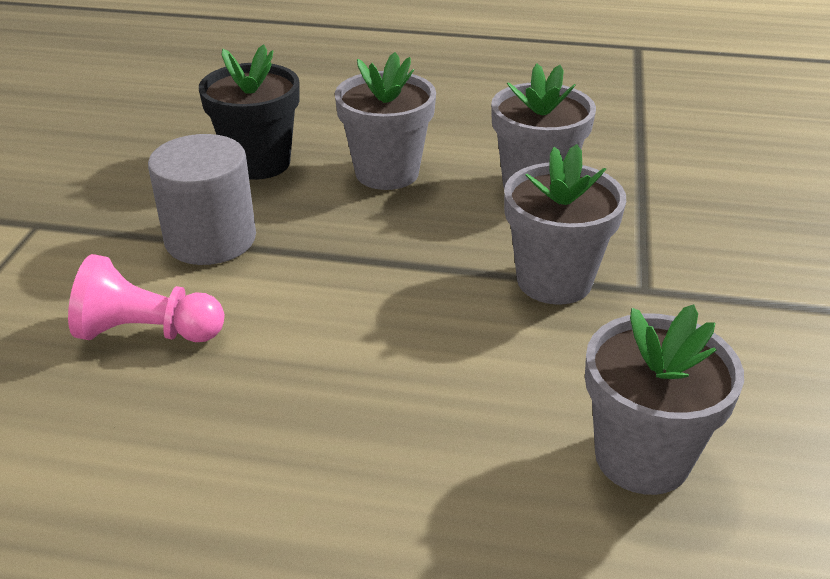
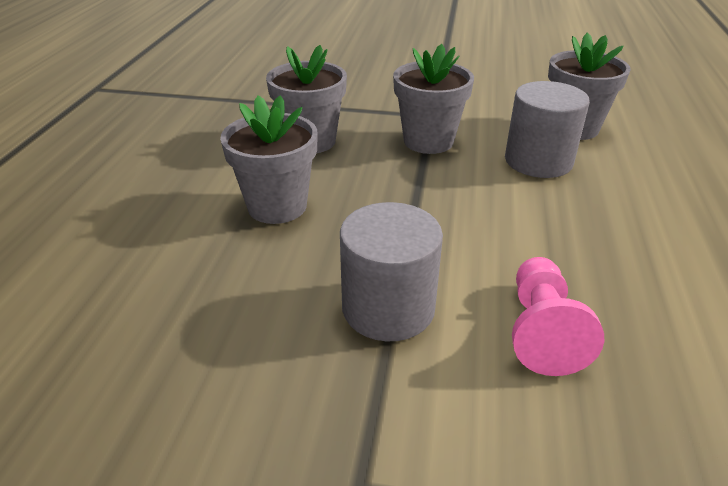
camera: 90 degrees left, 0 degrees up
(258, 163) = (239, 288): black flower pot -> none
(508, 388) = (538, 161): none -> grey cylinder

